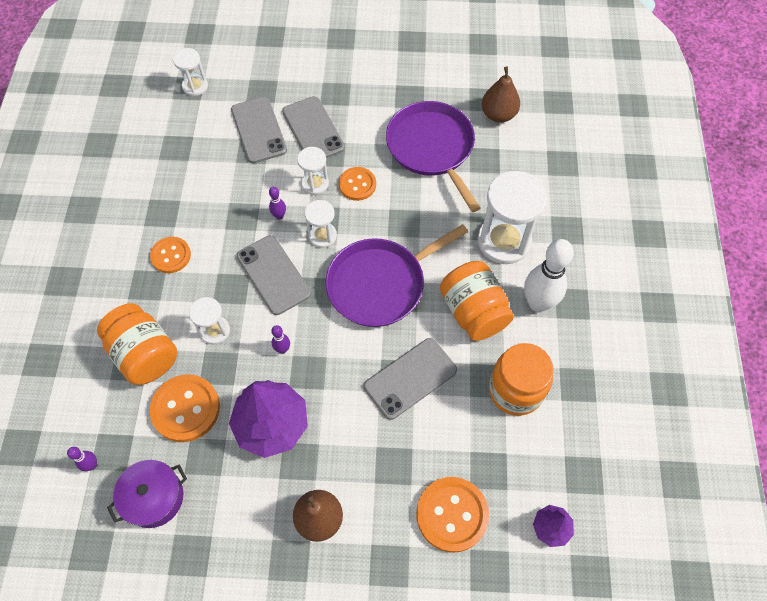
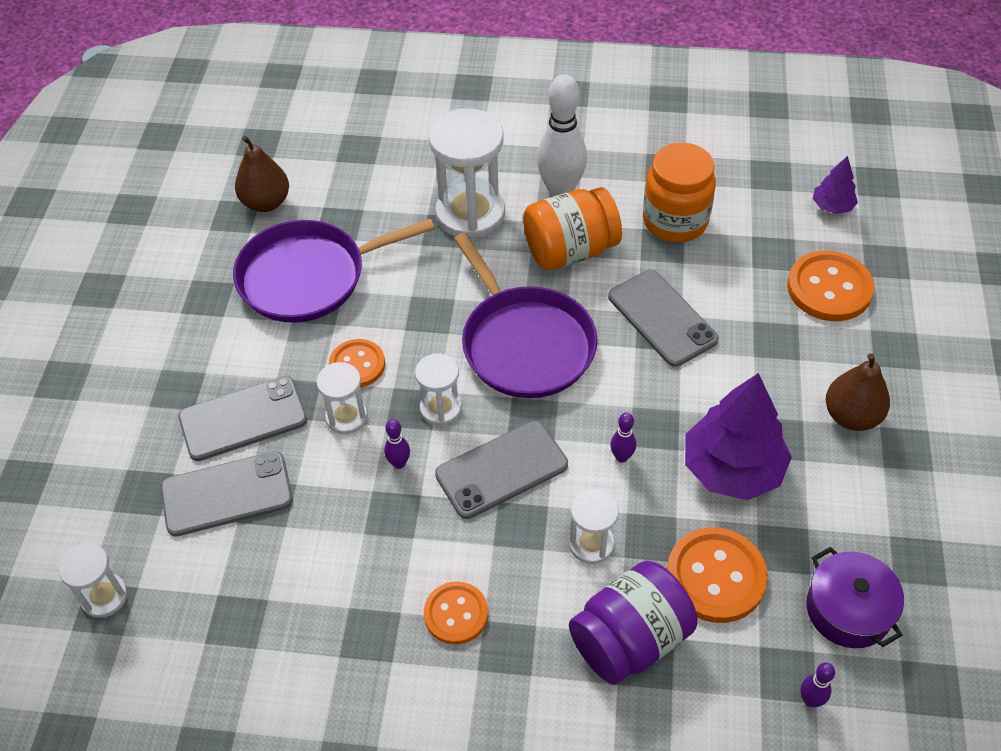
camera: 85 degrees left, 10 degrees down
(145, 354) = (630, 639): orange jar -> purple jar

